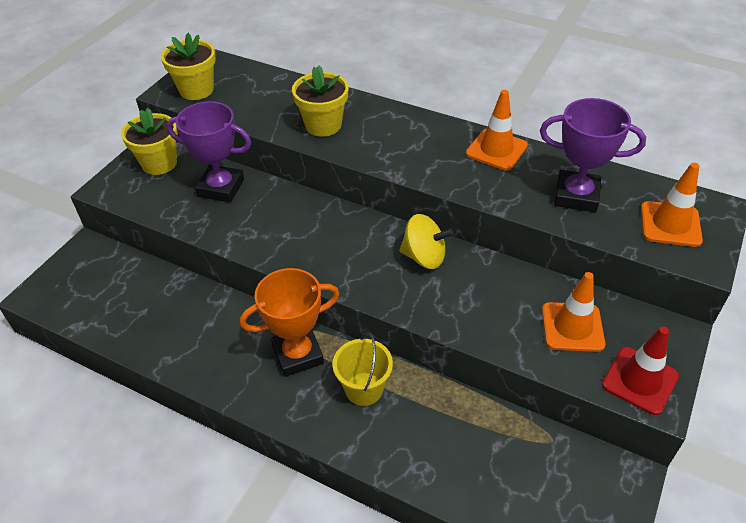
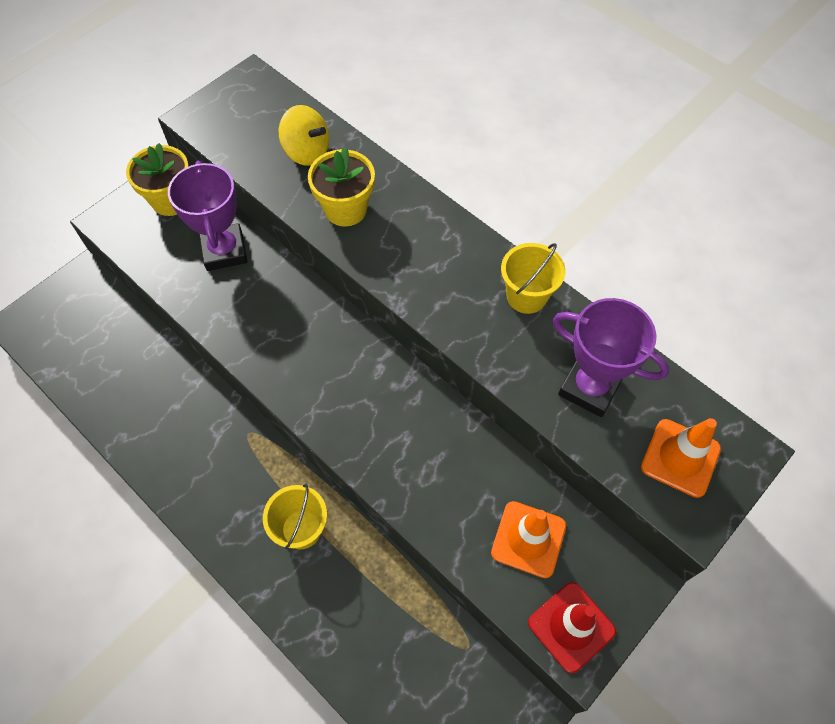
camera: 15 degrees right, 15 degrees up
(196, 90) = (225, 122): yellow flower pot -> none
(221, 188) = (224, 251): purple trophy -> purple trophy turned 45 degrees clockwise
(298, 354) = (250, 469): orange trophy -> none
(424, 257) = (406, 403): yellow spinning top -> yellow spinning top (307, 152)
(496, 150) = (526, 296): orange traffic cone -> yellow bucket

